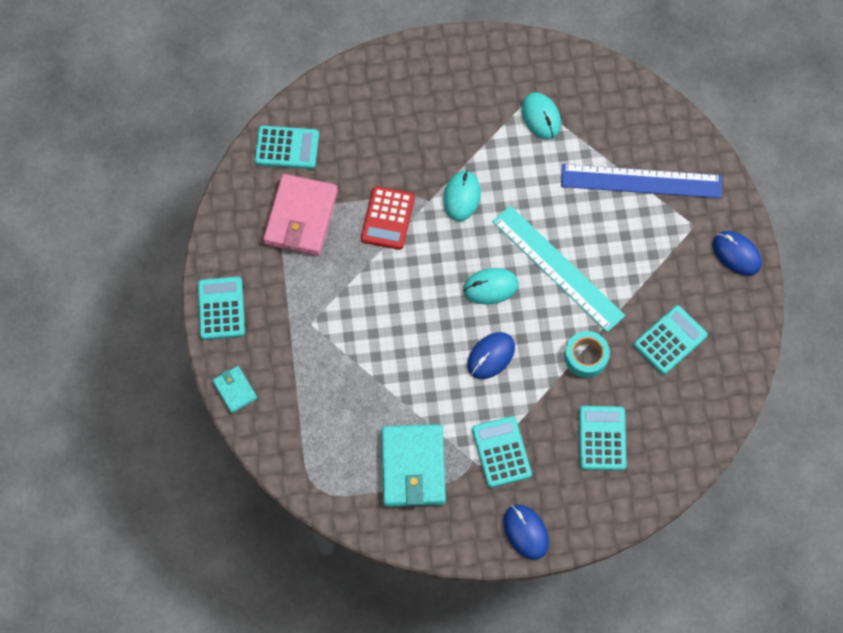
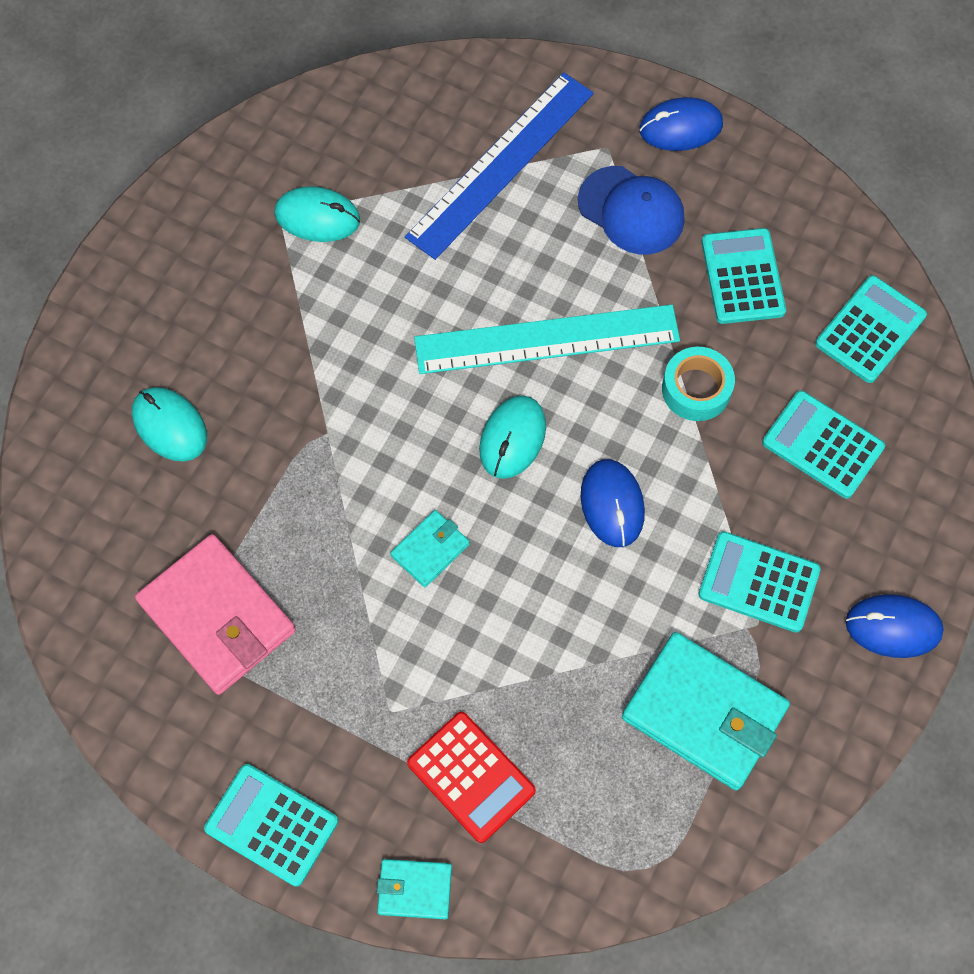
camera: 55 degrees left, 0 degrees up
(287, 148) = (94, 565): turquoise calculator -> turquoise calculator (870, 330)
(388, 218) = (311, 502): red calculator -> red calculator (471, 777)
(403, 288) = (430, 550): none -> turquoise wallet
(462, 197) = (354, 387): turquoise mouse -> turquoise mouse (170, 425)
(665, 261) = (631, 210): none -> blue cap

